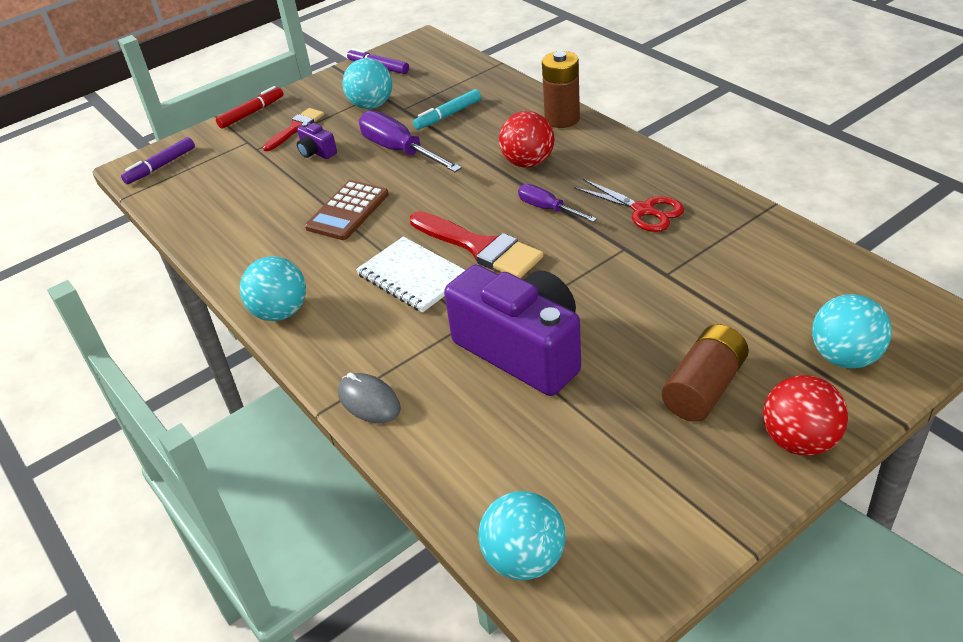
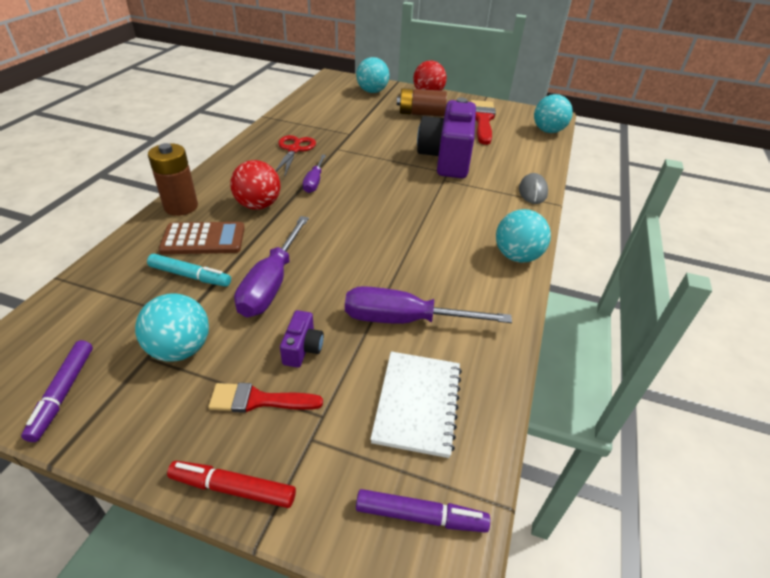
camera: 130 degrees left, 0 degrees up
(288, 206) = (404, 320): none -> purple screwdriver
(348, 211) = (383, 276): brown calculator -> brown calculator (203, 239)
(413, 276) = (427, 212): white notebook -> white notebook (417, 404)
(480, 247) = (376, 196): red brush -> red brush (482, 120)

